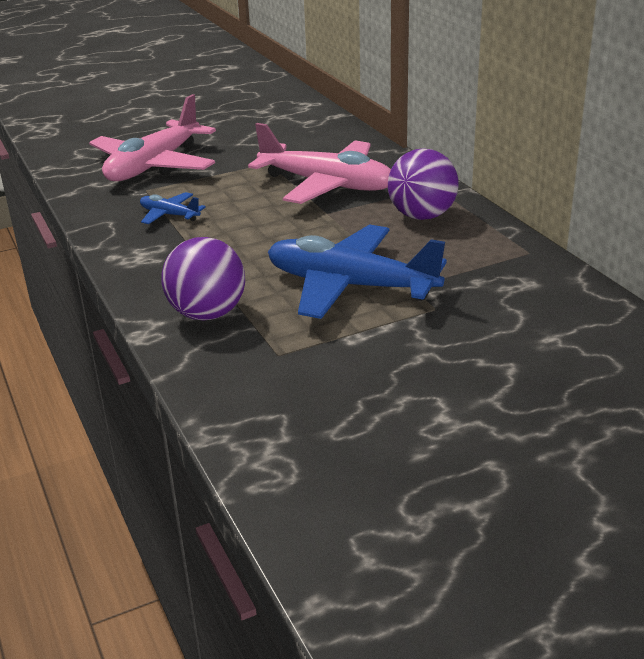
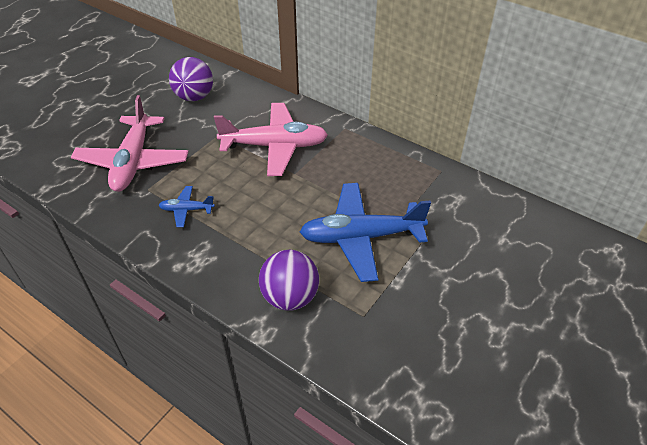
camera: 30 degrees left, 15 degrees up
(422, 216) = (357, 158): purple ball -> purple ball (194, 97)

